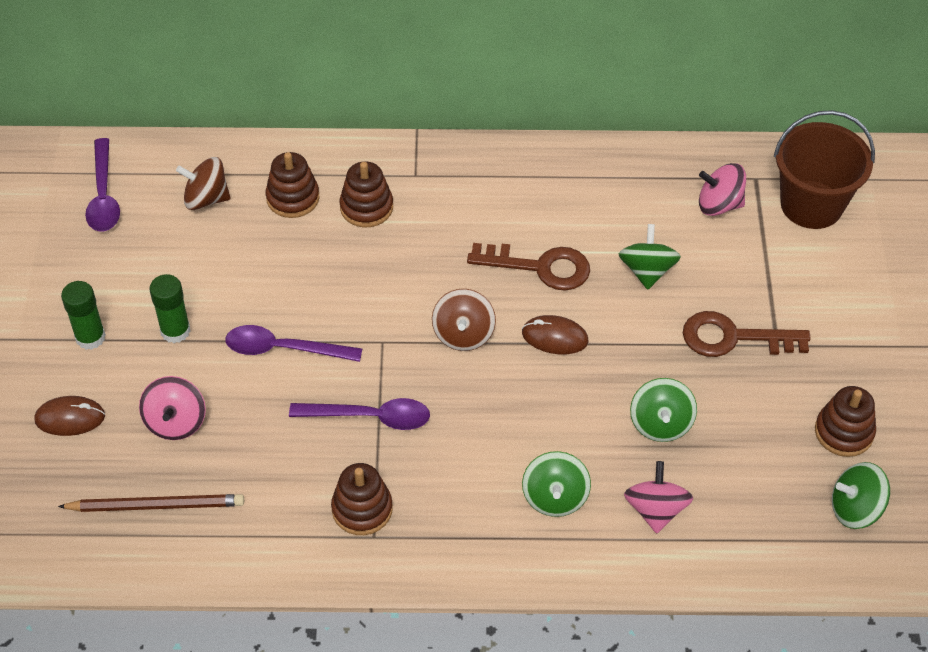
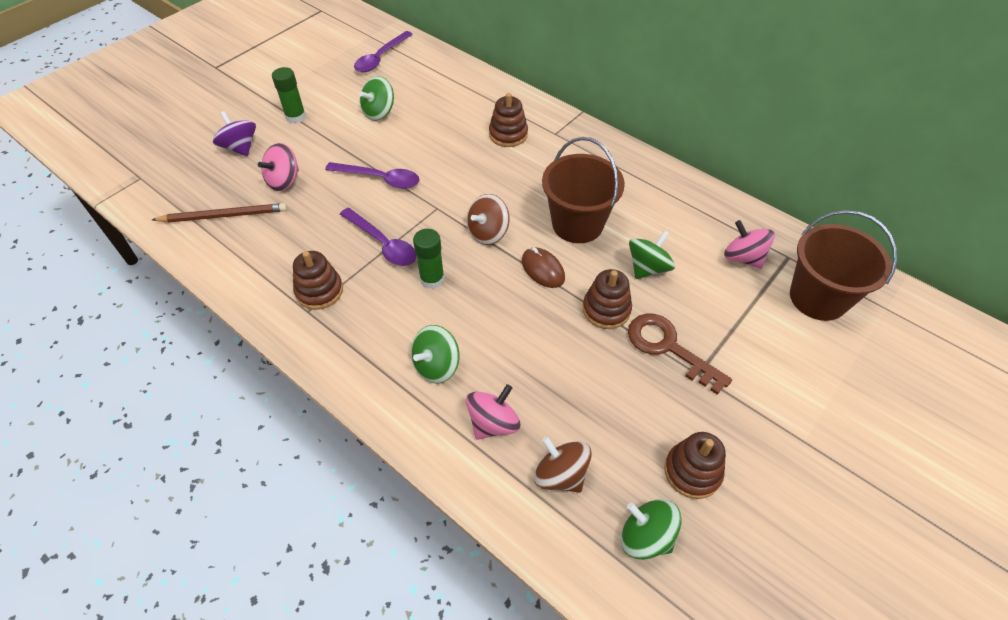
camera: 40 degrees right, 0 degrees up
(70, 418) = (240, 147): brown mouse -> purple spinning top
(156, 505) = (224, 215): brown pencil -> brown pencil turned 45 degrees counterclockwise
(175, 331) = (338, 137): green glue stick -> green glue stick (432, 279)
(206, 198) = (428, 85): brown spinning top -> brown spinning top (560, 475)
(283, 349) = (380, 179): purple spoon -> purple spoon turned 150 degrees clockwise
(293, 198) = (473, 108): brown stacking toy -> brown stacking toy (606, 310)
(540, 267) = (577, 224): brown key -> brown bucket
(660, 424) = (557, 369): green spinning top -> green spinning top (379, 112)

